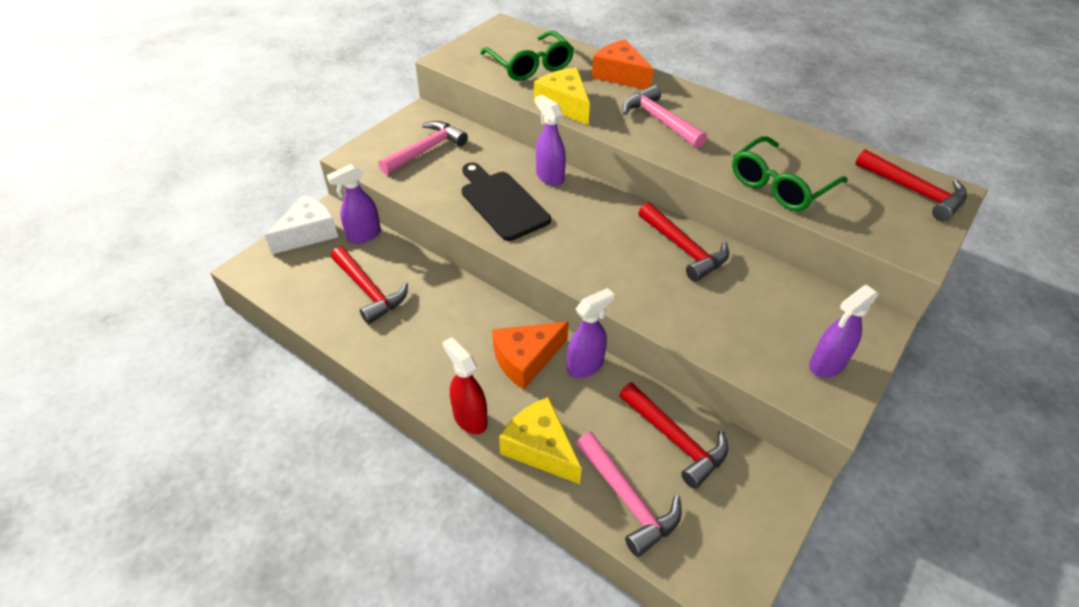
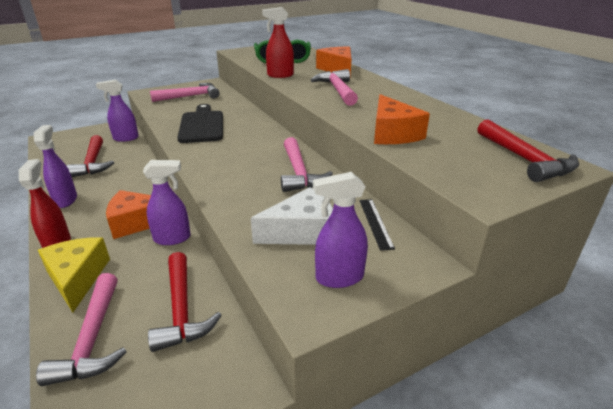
camera: 25 degrees right, 15 degrees down
(308, 233) = (98, 131): white cheese -> white cheese (301, 231)
(549, 177) = (249, 120): purple spray bottle -> purple spray bottle (66, 200)
(564, 105) = (280, 75): yellow cheese -> red spray bottle
(684, 249) = (299, 173): red hammer -> pink hammer
(779, 185) = (392, 133): green glasses -> orange cheese
(806, 293) = (375, 223): none -> black ruler

